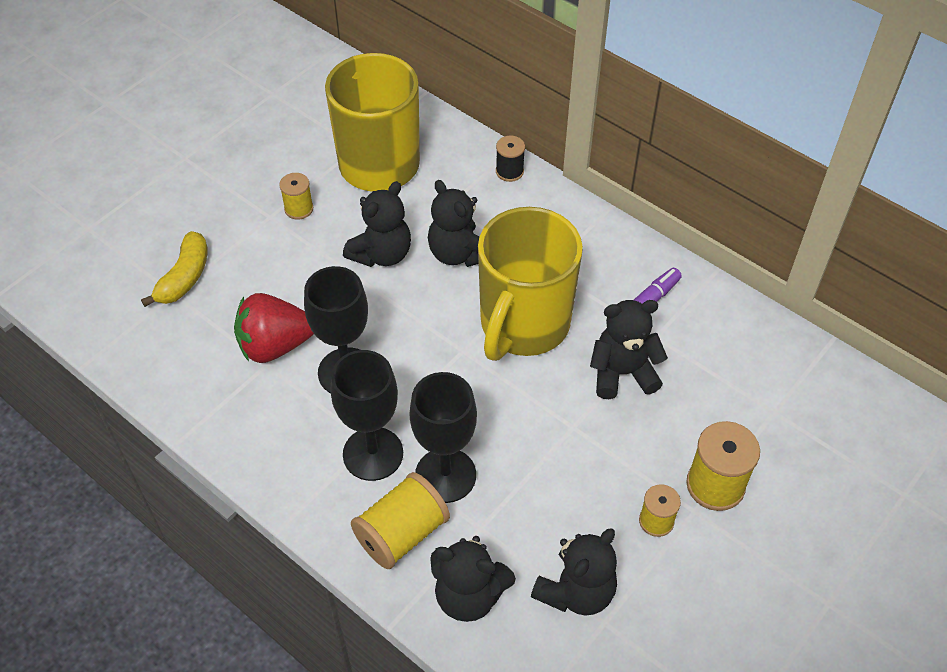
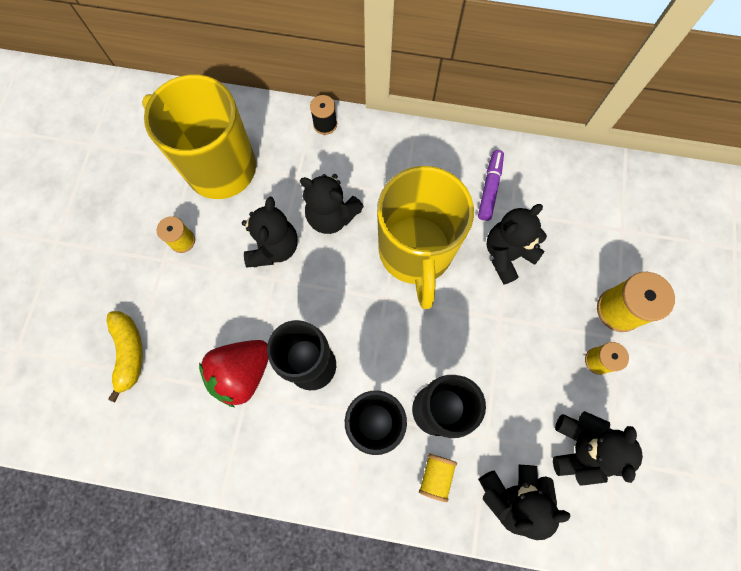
camera: 30 degrees left, 20 degrees up
(402, 533) = (436, 475): yellow spool -> yellow spool, size x0.59

